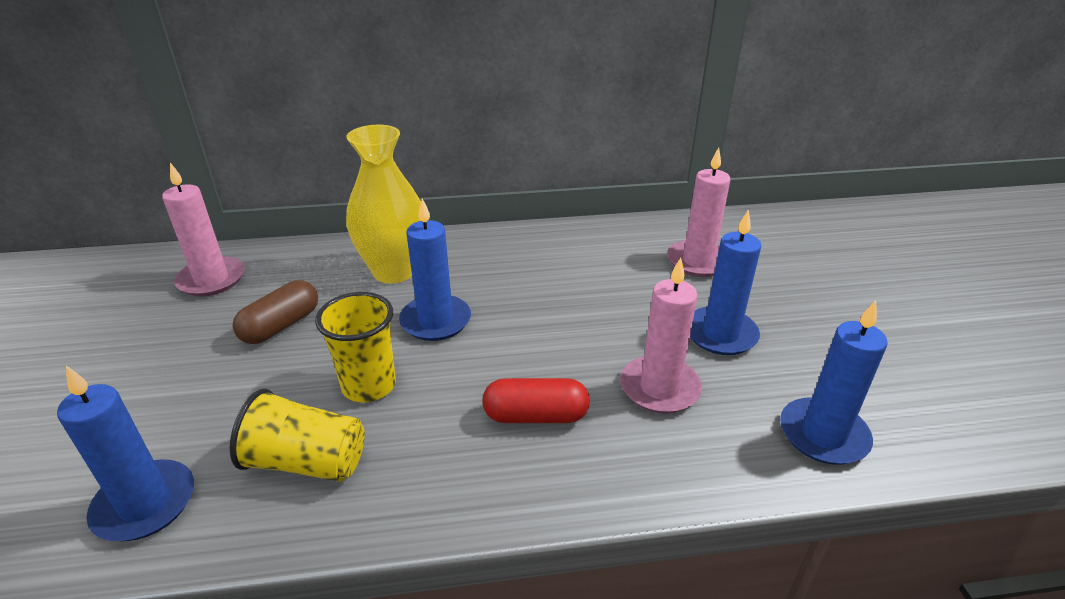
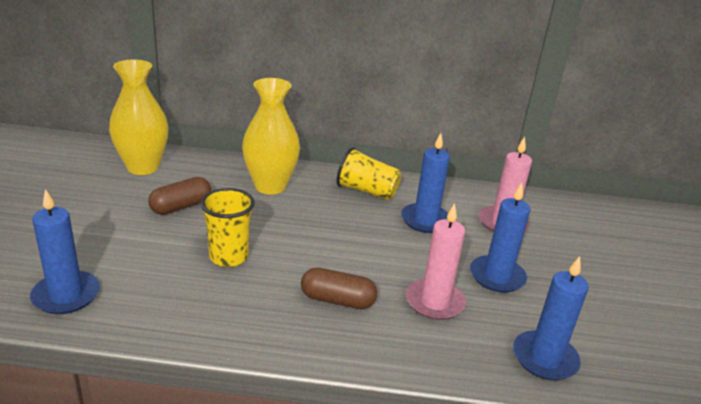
camera: 10 degrees right, 5 degrees down
(211, 279) = (143, 167): pink candle -> yellow vase
(307, 462) = (173, 294): yellow cup -> yellow cup (367, 191)
(435, 321) = (289, 225): blue candle -> blue candle (425, 220)
(536, 416) = (337, 300): red capsule -> brown capsule

